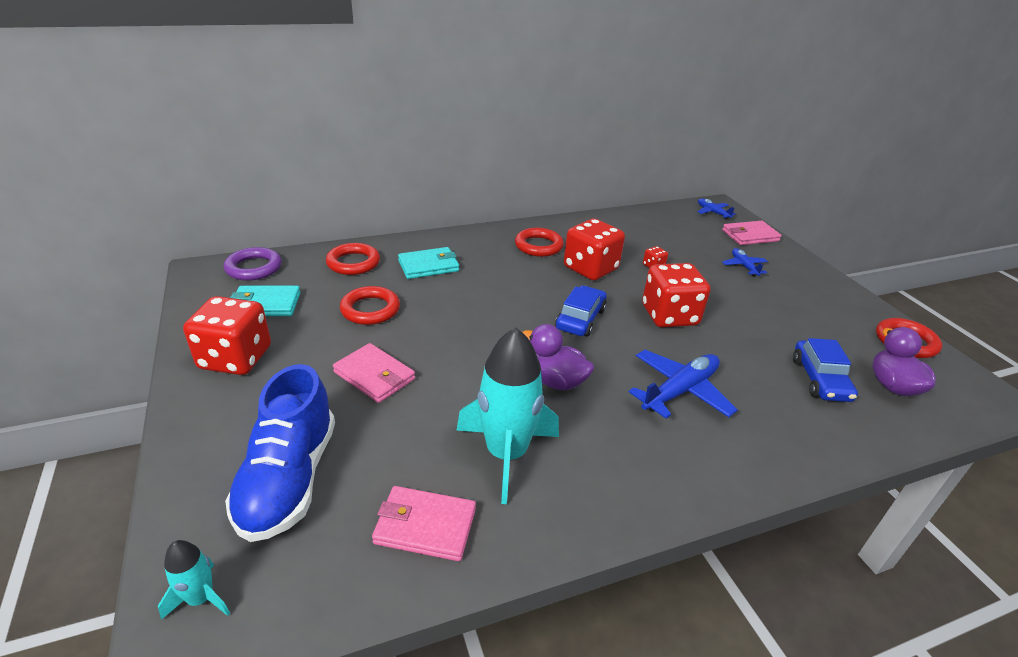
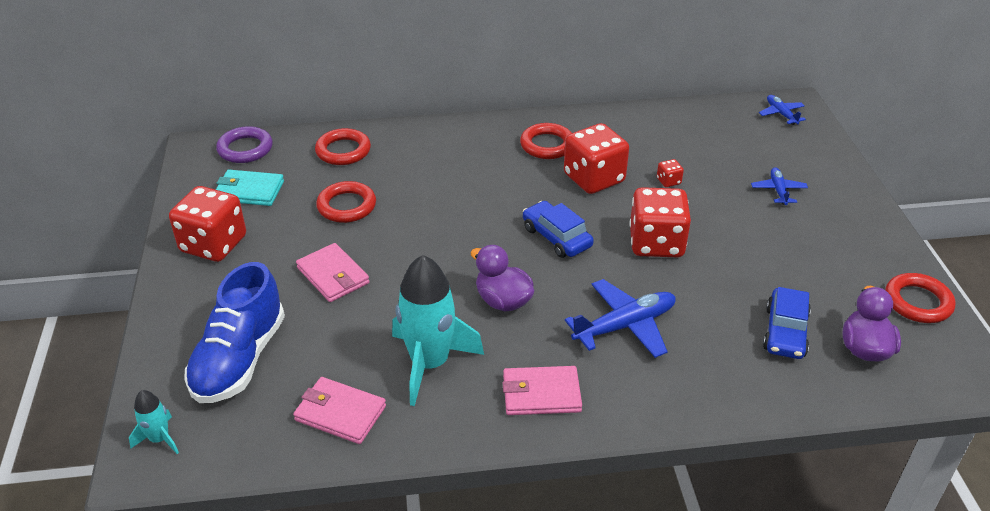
camera: 15 degrees right, 5 degrees up
(428, 266) = (419, 161): turquoise wallet -> none
(580, 319) = (556, 237): blue car -> blue car turned 75 degrees counterclockwise
(750, 236) = (810, 150): pink wallet -> pink wallet (541, 394)

